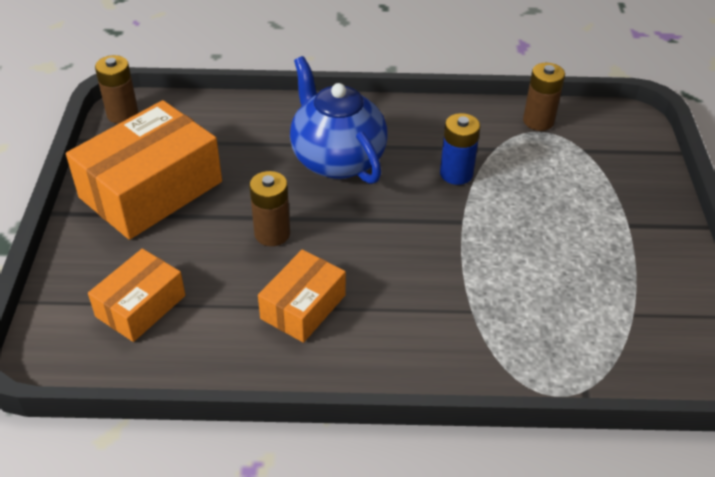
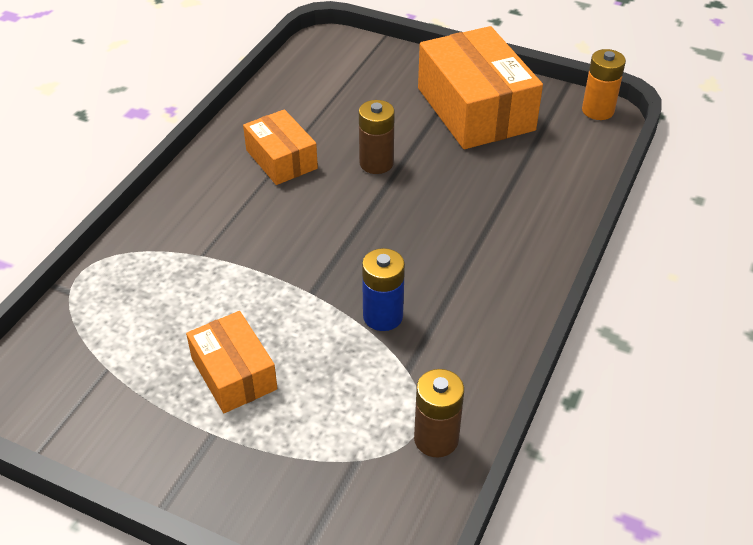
camera: 115 degrees right, 0 degrees up
(122, 114) = (598, 110): brown battery -> orange battery
(141, 306) = (342, 83): orange box -> orange box (234, 373)
(337, 159) = (456, 232): blue teapot -> none

